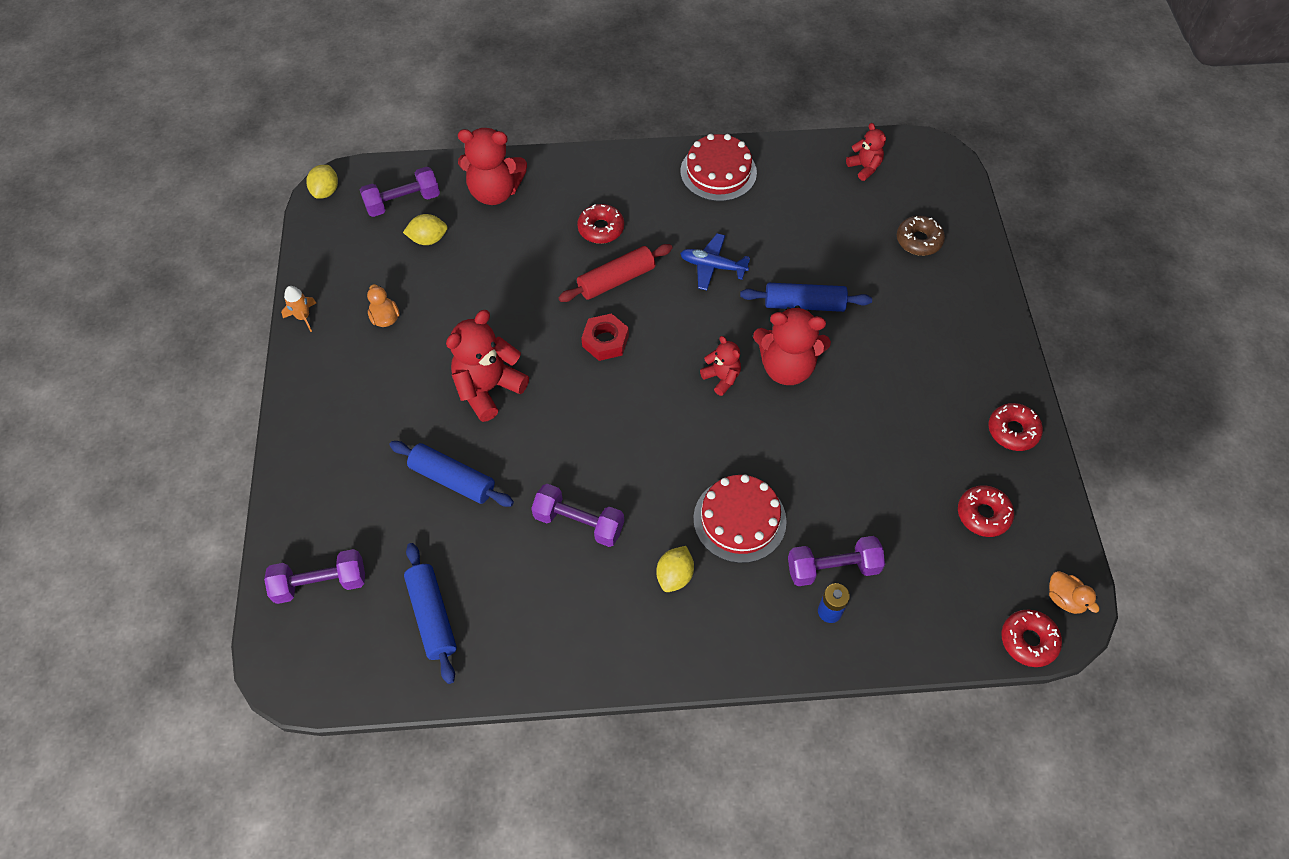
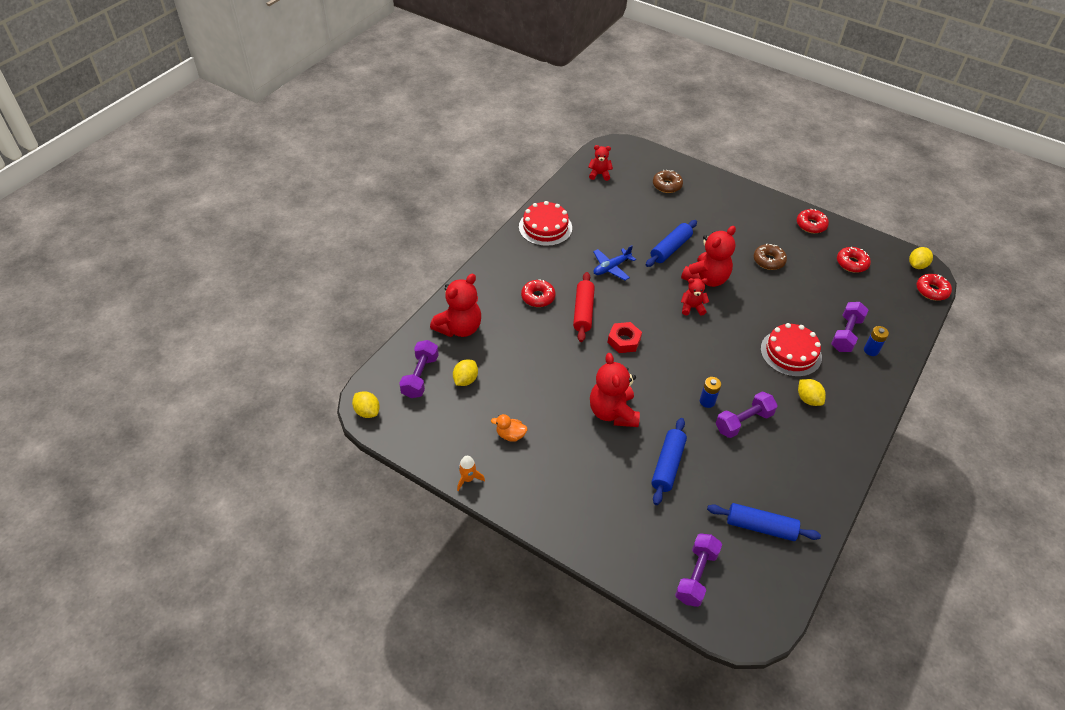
camera: 55 degrees left, 10 degrees down
(453, 479) = (667, 465): blue rolling pin -> blue rolling pin turned 45 degrees counterclockwise
(580, 470) = (707, 401): none -> blue battery
(888, 416) = (768, 261): none -> brown donut
(1065, 599) = (917, 265): orange duck -> yellow lemon

